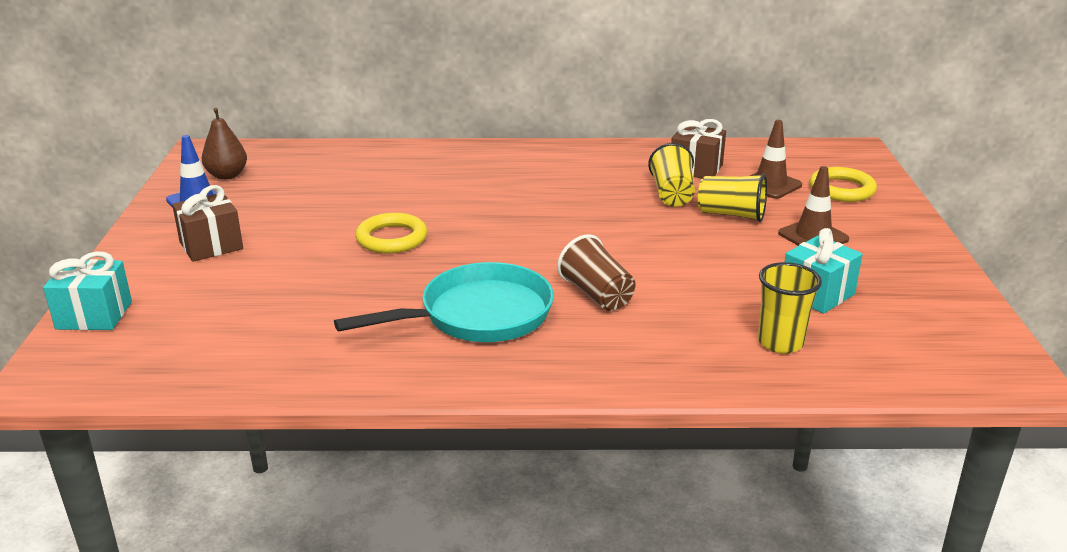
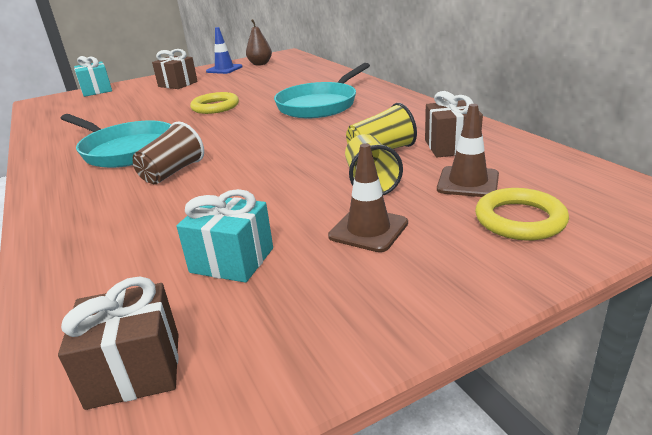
camera: 65 degrees right, 0 degrees up
(494, 185) = (320, 105): none -> turquoise pan
(780, 342) = (119, 262): yellow cup -> none
(935, 348) = (135, 370): none -> brown gift

